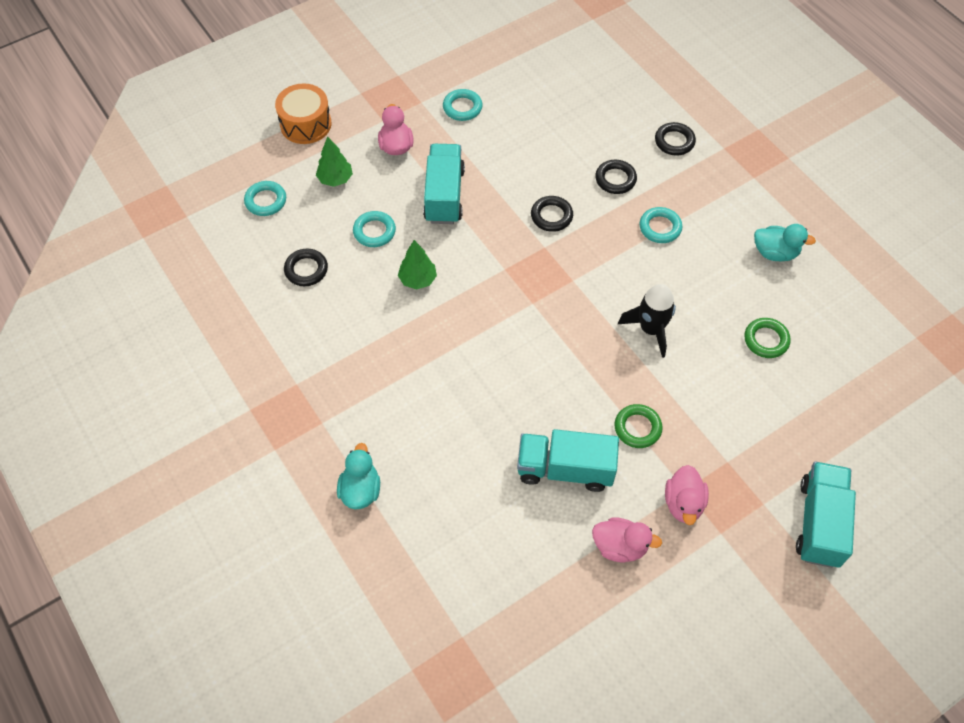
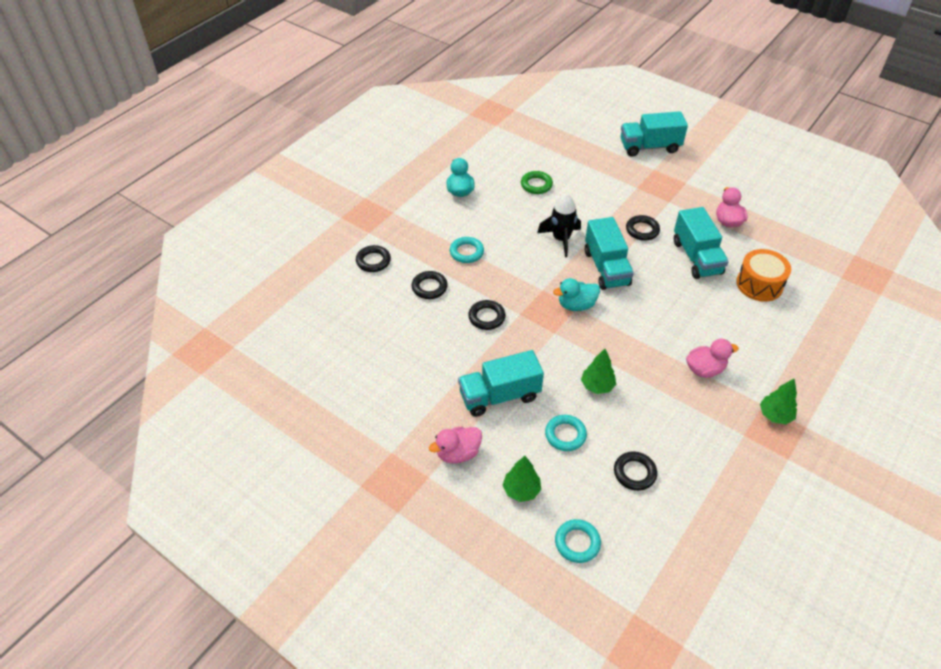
camera: 110 degrees left, 10 degrees down
(303, 426) = (775, 415): none -> green tree
(306, 124) = (462, 548): orange drum -> orange drum (759, 284)
(360, 490) = (794, 360): turquoise duck -> turquoise duck (576, 305)
(462, 107) = (387, 415): turquoise ring -> none
(584, 358) = (606, 268): none -> turquoise truck
(637, 428) = (642, 230): green ring -> black ring
(683, 503) = (679, 200): pink duck -> pink duck (705, 369)

